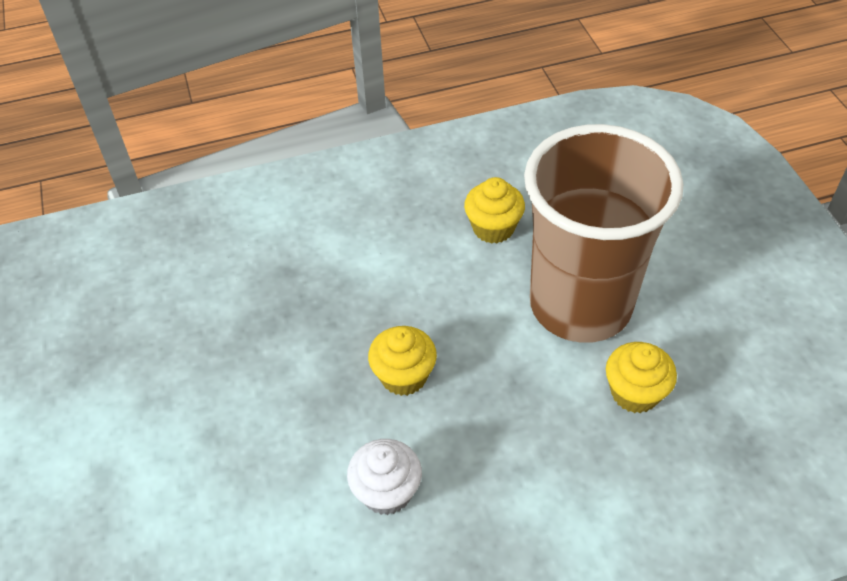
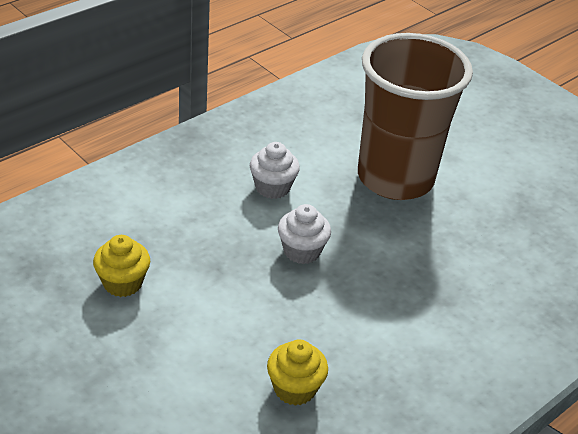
camera: 150 degrees right, 10 degrees down
(404, 376) = (301, 251): yellow cupcake -> white cupcake
(580, 305) = (186, 338): brown cup -> brown cup (395, 178)

